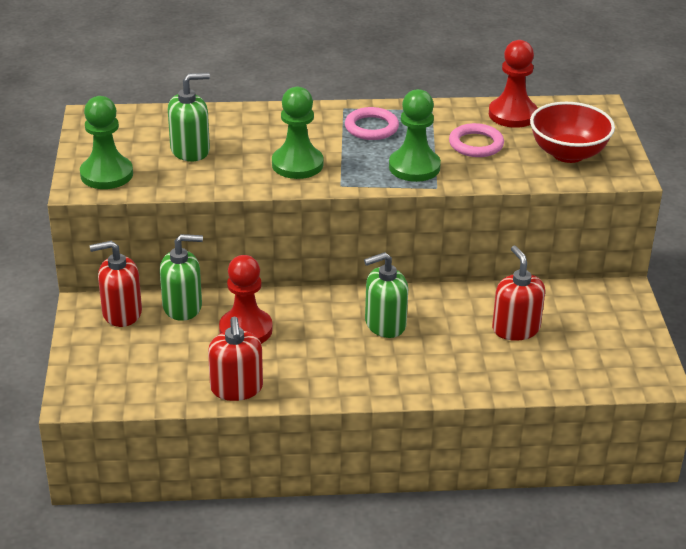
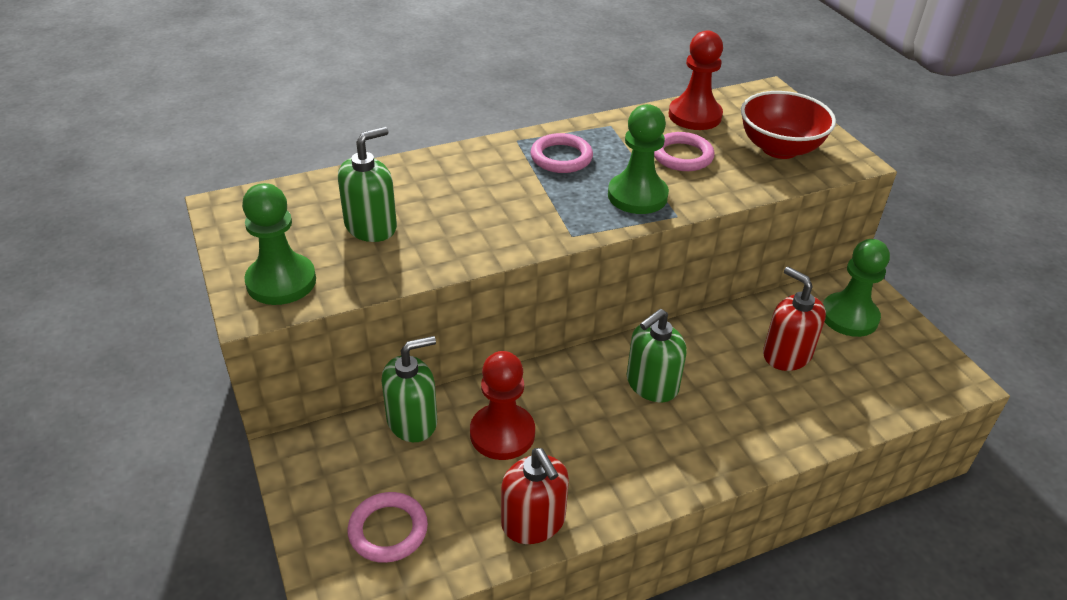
camera: 20 degrees left, 5 degrees up
(121, 313) = (341, 450): red soap dispenser -> none
(130, 368) = (388, 530): none -> pink ring
(297, 164) = (507, 219): green pawn -> green pawn (849, 317)

